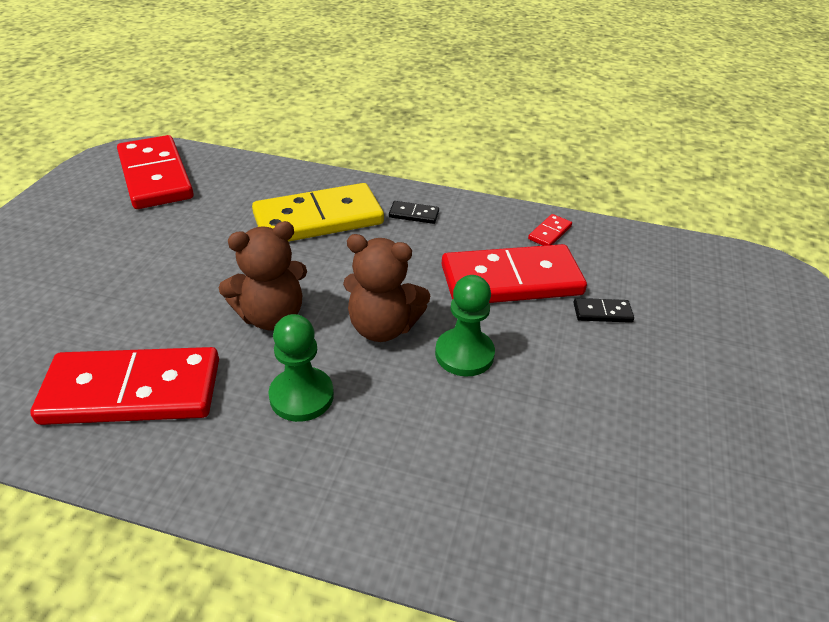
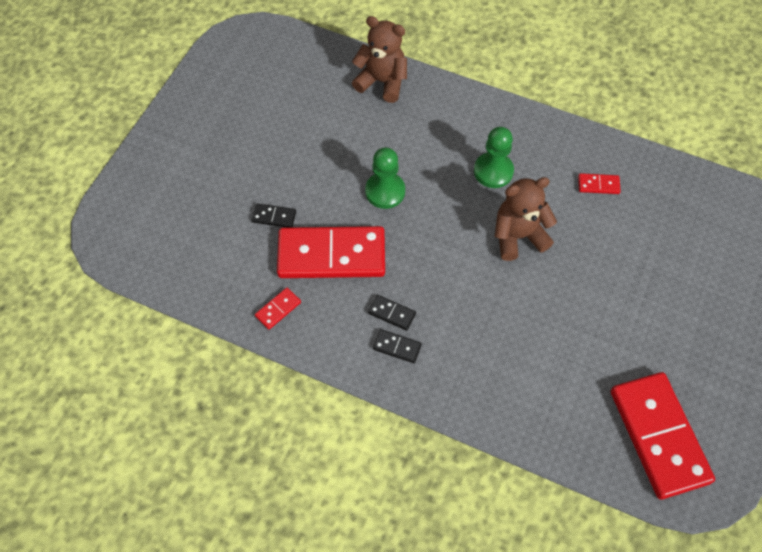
camera: 170 degrees left, 20 degrees up
(133, 391) = (598, 185): red domino -> red domino, size x0.40
(318, 219) = (486, 347): yellow domino -> none
(382, 327) = (438, 219): brown teddy bear -> brown teddy bear (382, 82)
(425, 237) = (391, 313): none -> black domino

